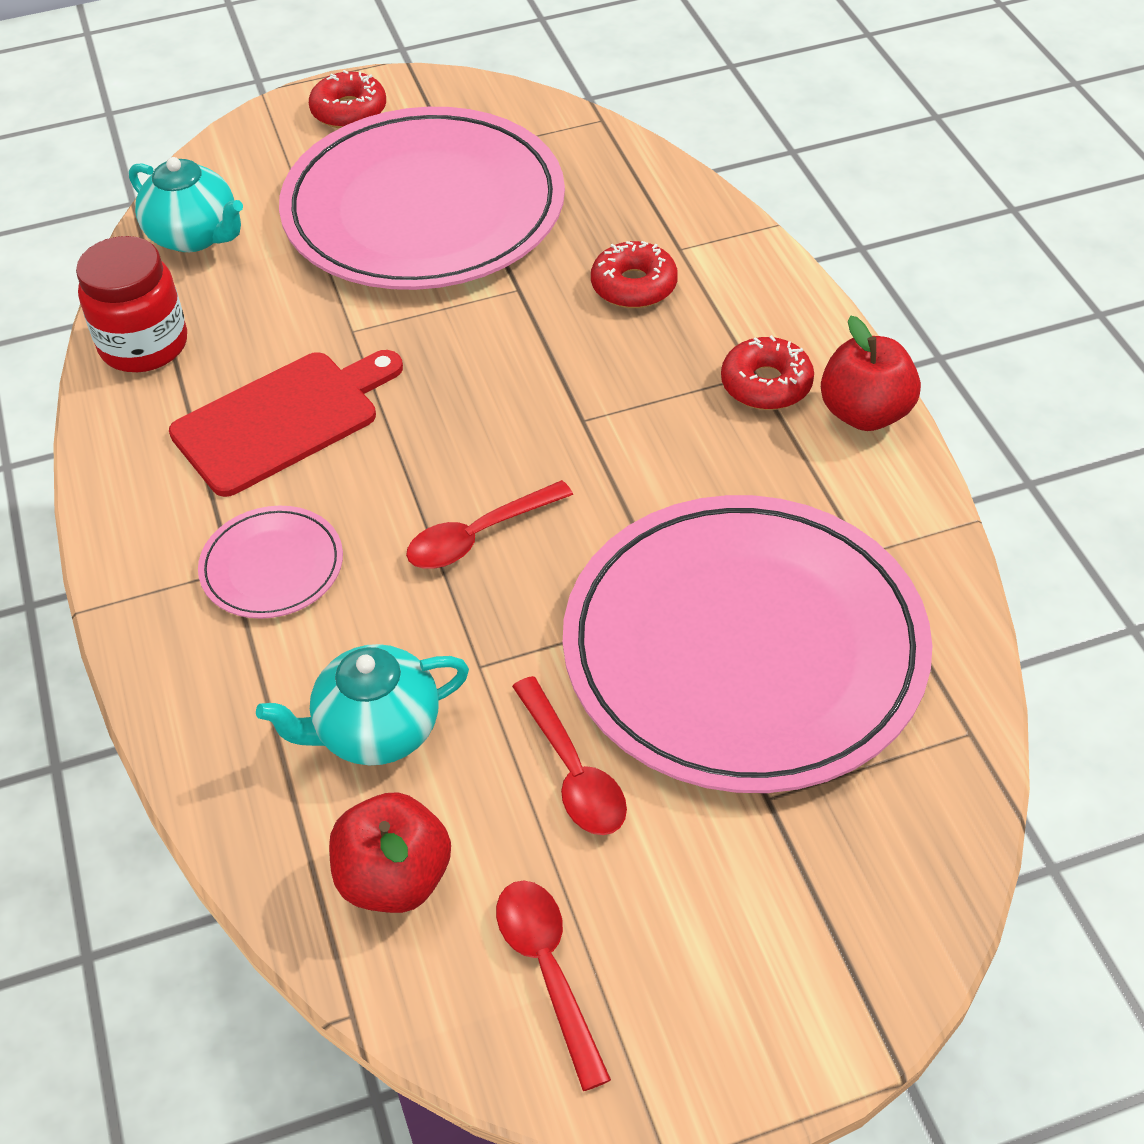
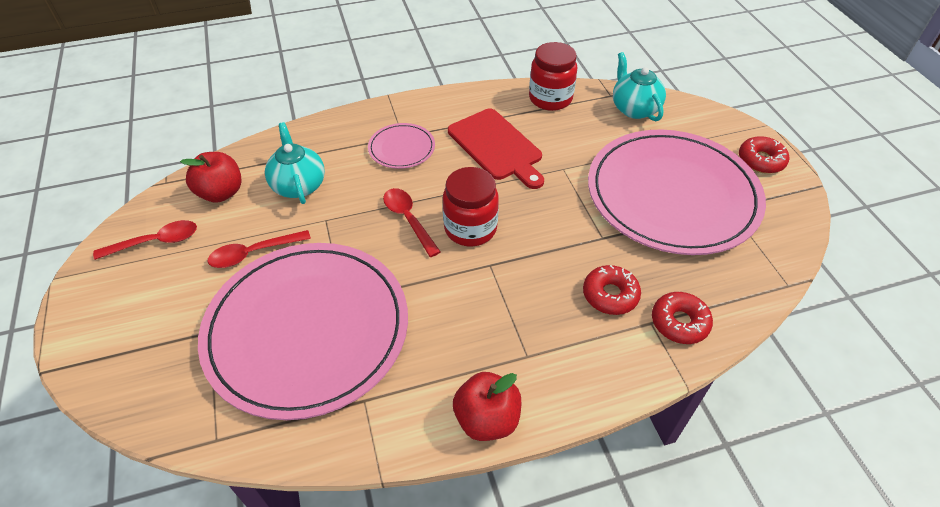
camera: 90 degrees right, 0 degrees up
(195, 236) = (634, 108): turquoise teapot -> turquoise teapot turned 120 degrees clockwise
(500, 448) = (470, 228): none -> red jar
(766, 384) = (517, 361): red donut -> red donut (679, 322)

